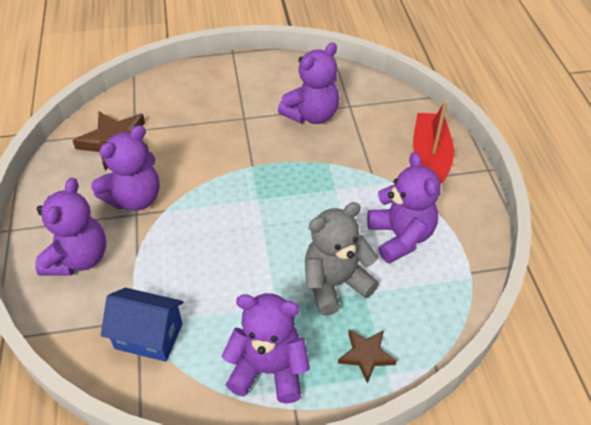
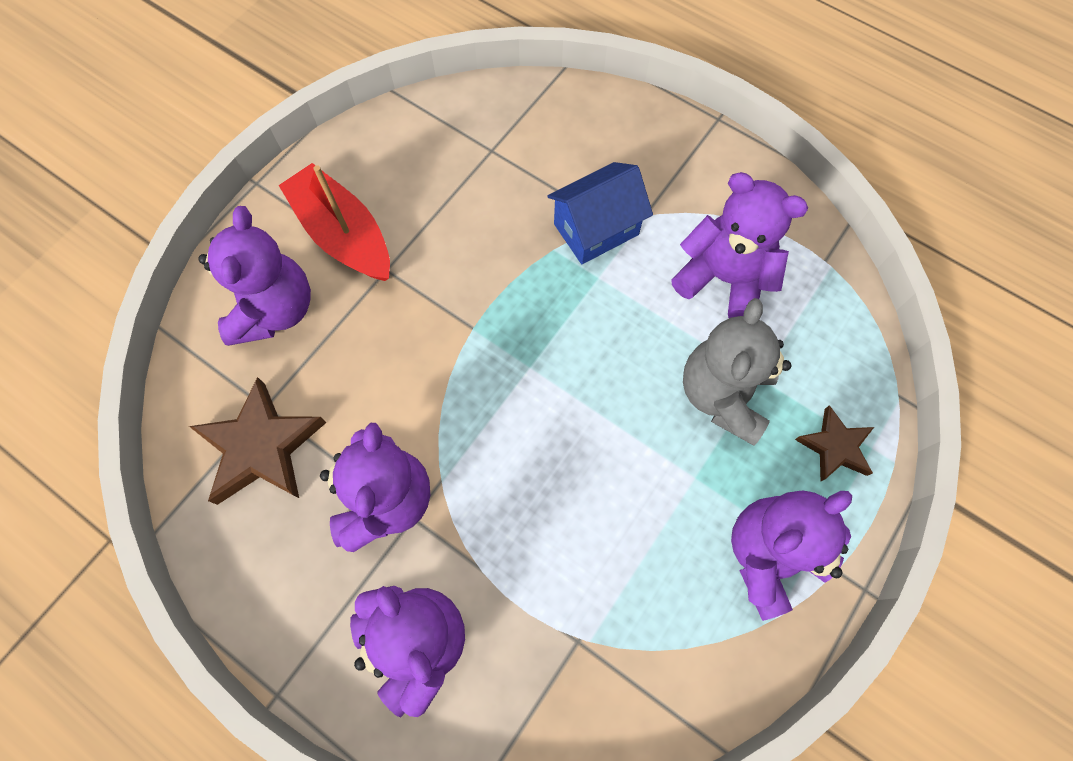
camera: 45 degrees left, 20 degrees up
(149, 336) = (612, 647): blue house -> blue house (596, 229)
(311, 115) = (462, 199): purple teddy bear -> purple teddy bear (274, 310)
(430, 157) = (649, 151): red boat -> red boat (343, 235)

